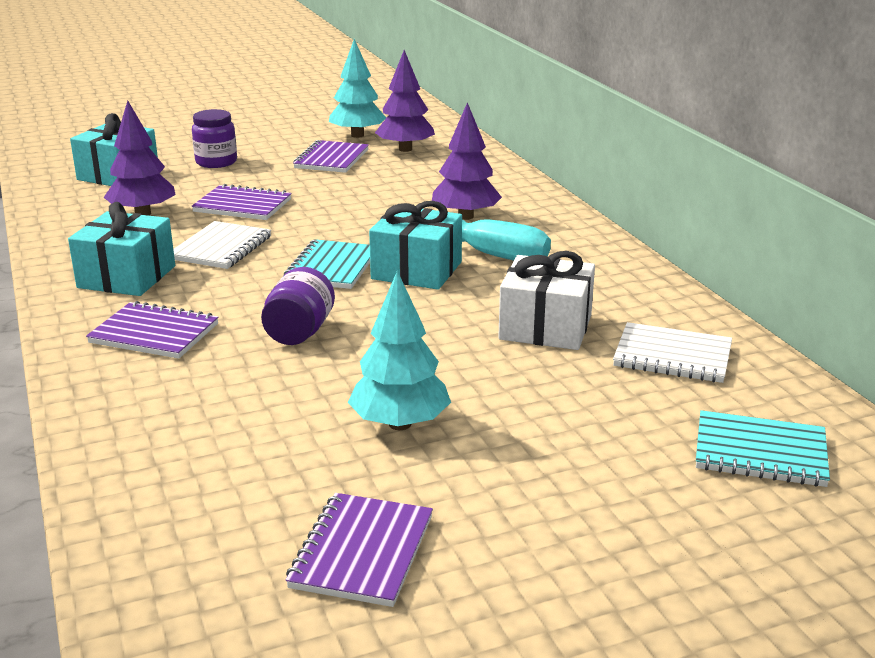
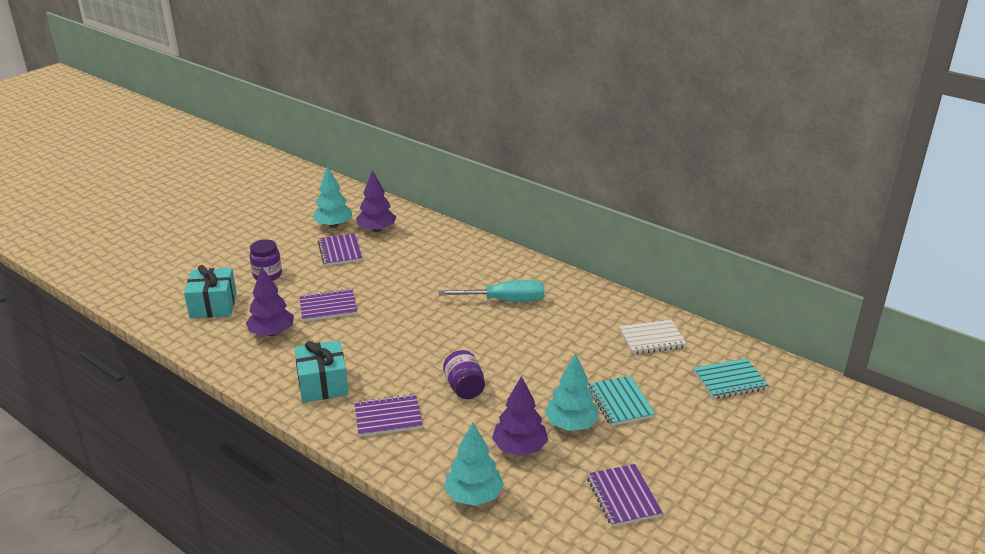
camera: 30 degrees left, 5 degrees up
(136, 462) = (473, 496): none -> turquoise tree
(221, 248) = (354, 344): white notebook -> none
(332, 267) = (433, 337): turquoise notebook -> turquoise notebook (620, 402)
(416, 270) = (481, 324): turquoise gift -> none
(465, 216) = (467, 276): purple tree -> purple tree (519, 448)
(545, 327) = (580, 341): white gift -> none

